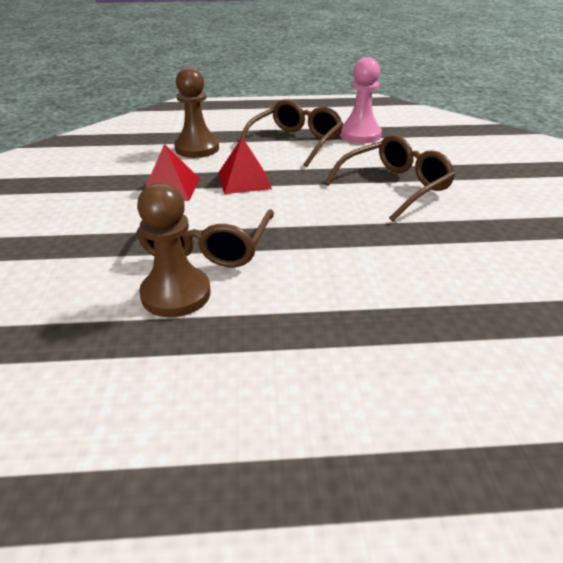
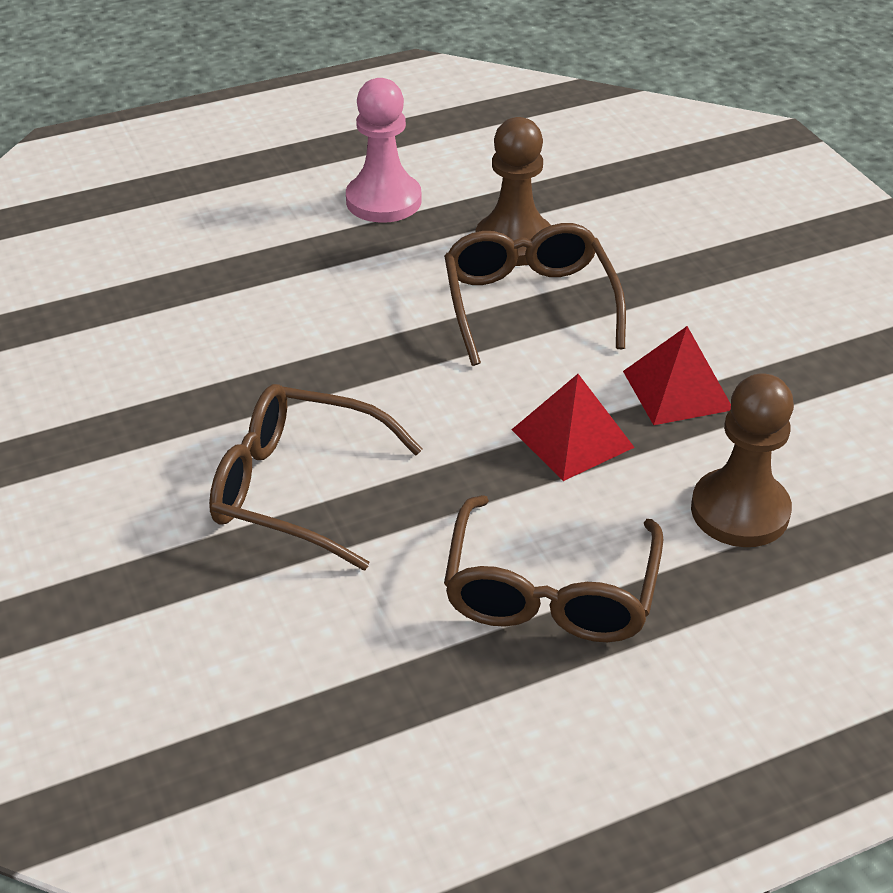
camera: 160 degrees right, 5 degrees up
(360, 135) = (413, 672): pink pawn -> pink pawn (383, 201)
(394, 187) = (297, 488): brown glasses -> brown glasses turned 75 degrees clockwise

